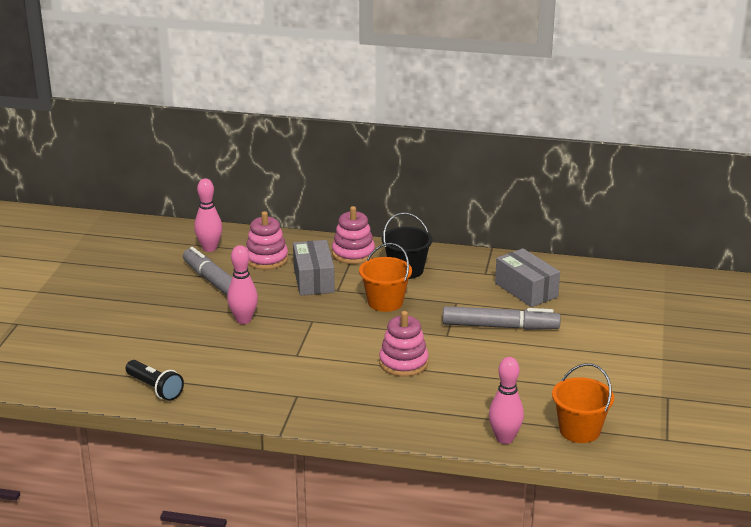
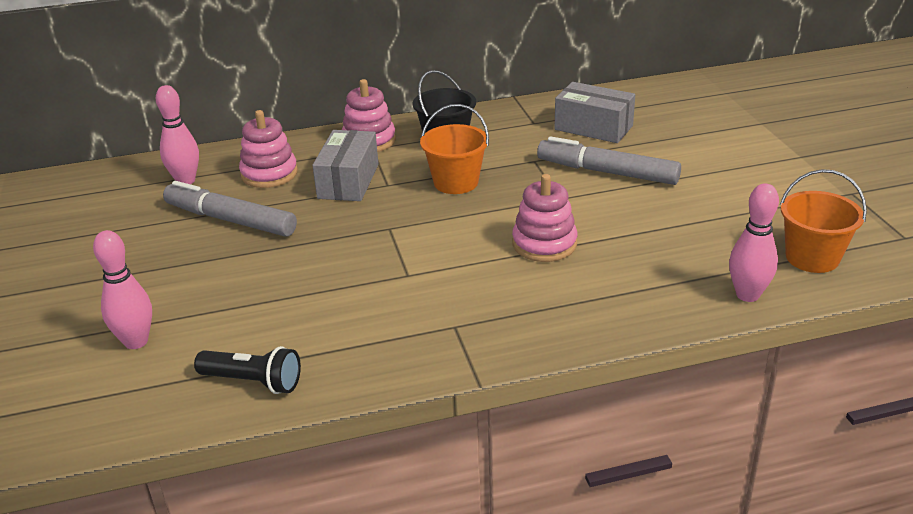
camera: 25 degrees left, 5 degrees up
(243, 320) = (301, 252): pink bowling pin -> pink bowling pin (136, 342)
(313, 280) = (348, 181): grey box -> grey box turned 45 degrees clockwise
(500, 327) = (607, 172): grey marker -> grey marker turned 135 degrees counterclockwise

